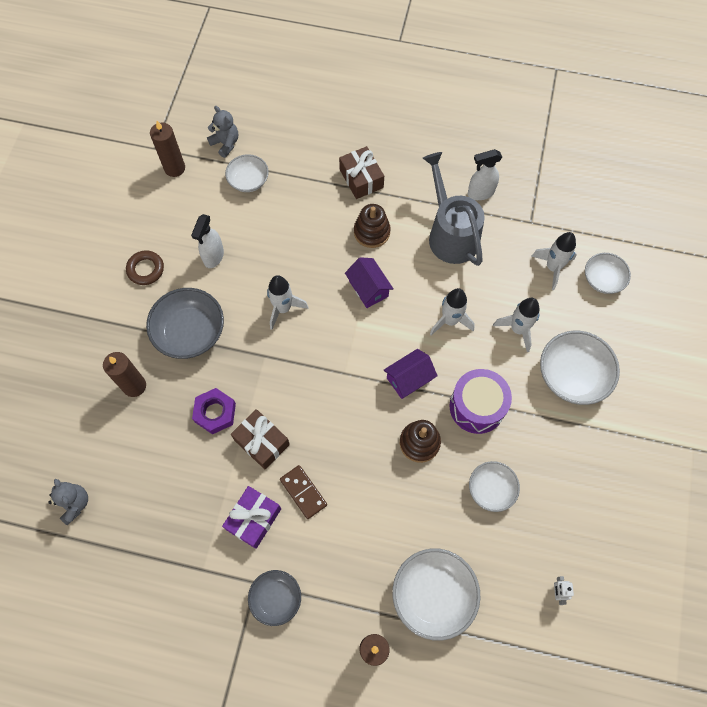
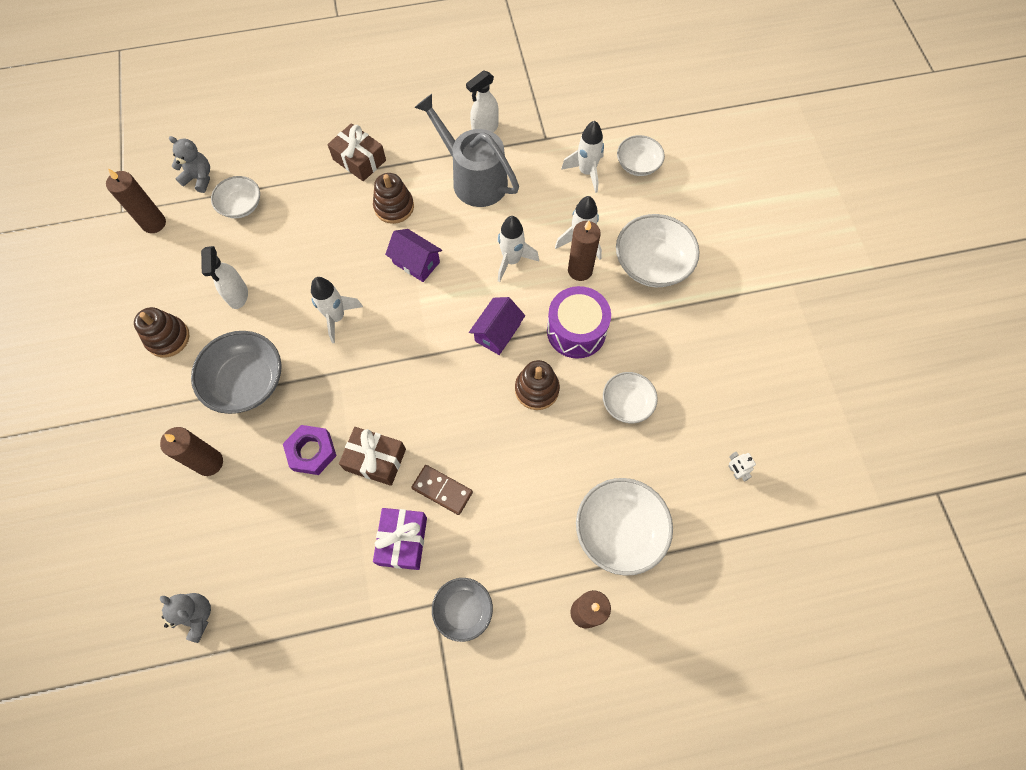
camera: 25 degrees left, 0 degrees up
(146, 269) = (168, 338): brown ring -> brown stacking toy
(505, 354) = (580, 270): none -> brown candle

